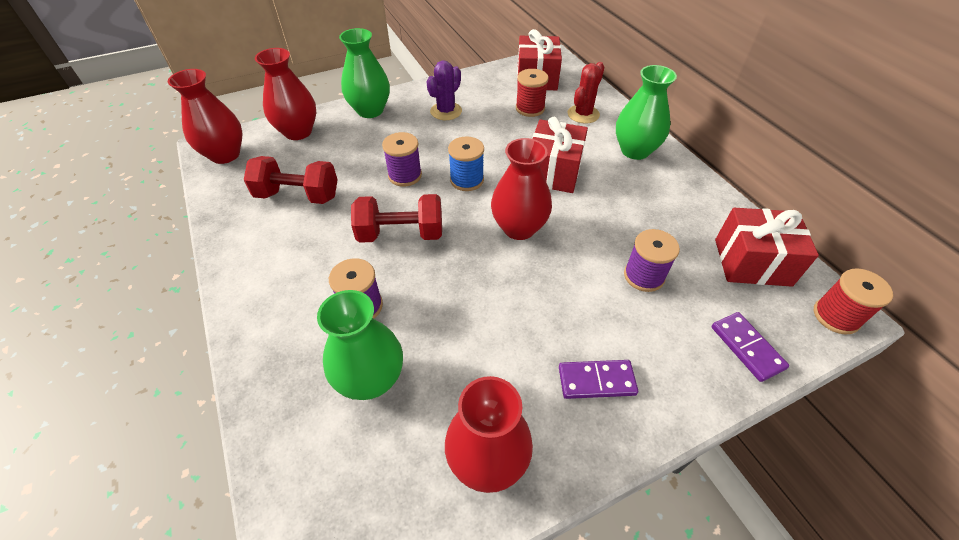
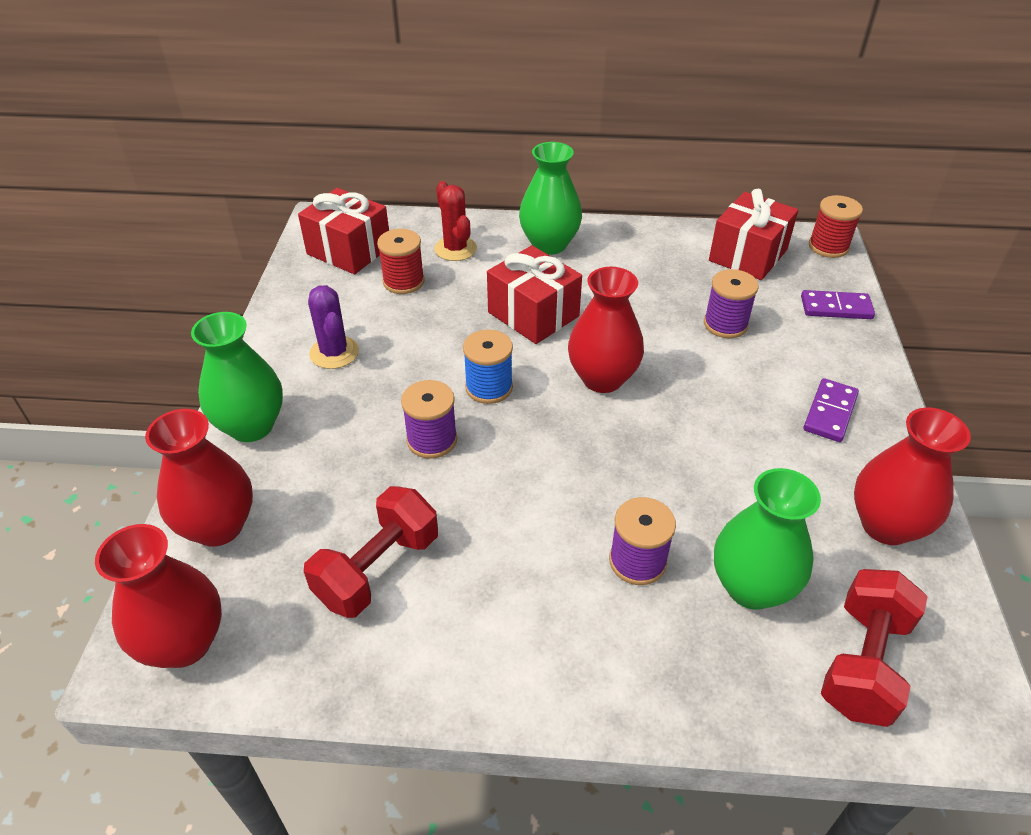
camera: 60 degrees left, 5 degrees down
(401, 234) = (539, 482): red dumbbell -> red dumbbell (863, 662)

